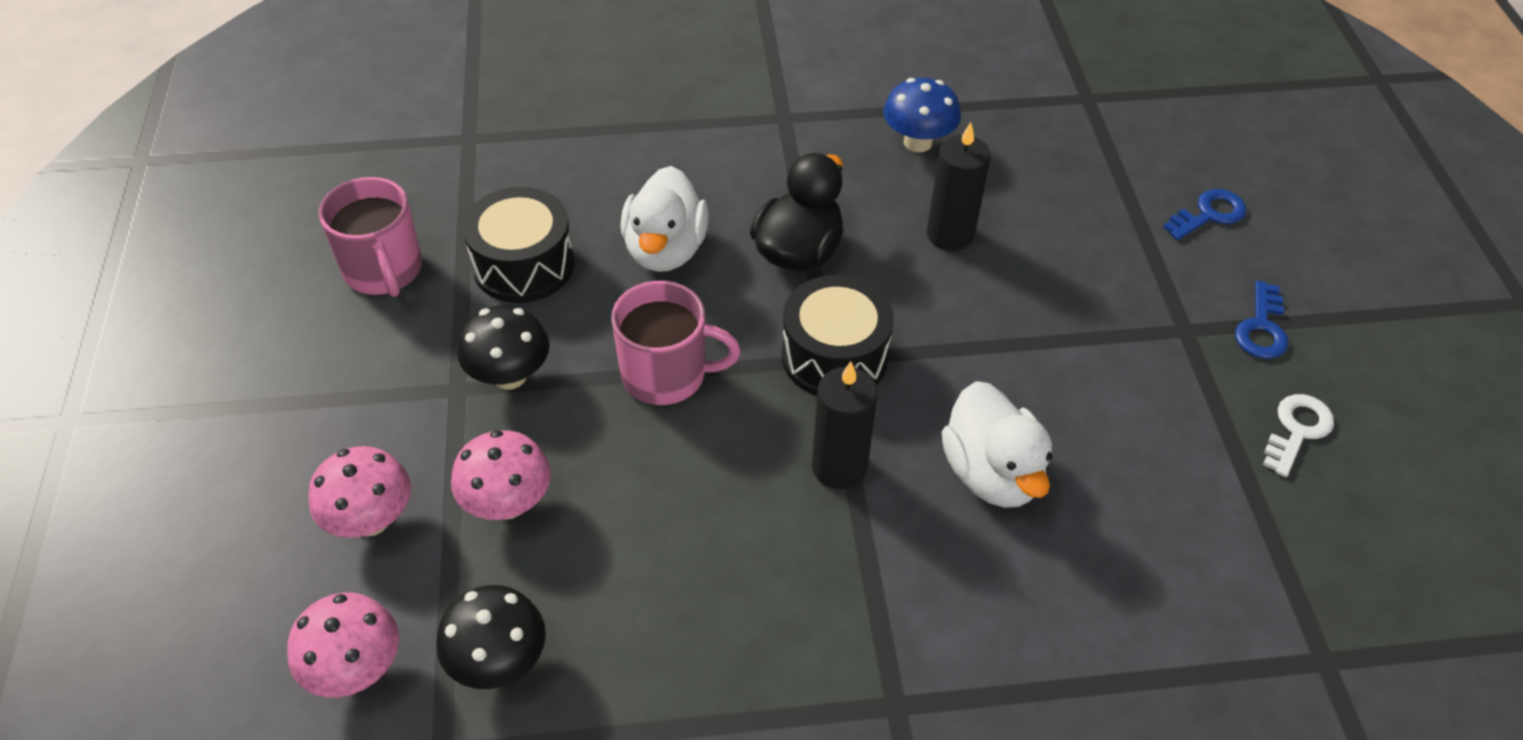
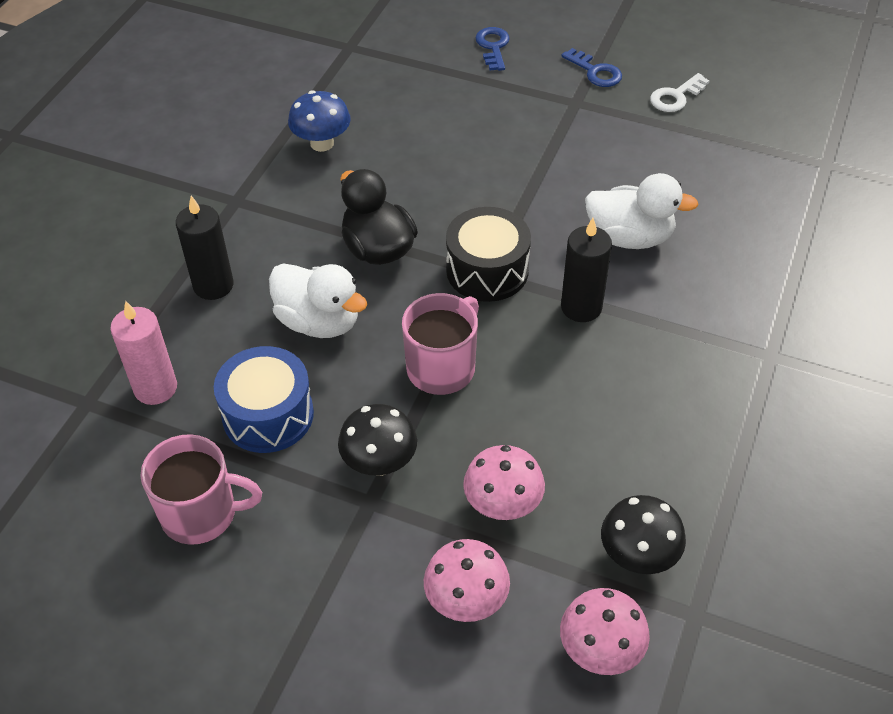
camera: 60 degrees left, 0 degrees up
(511, 173) = (155, 388): none -> pink candle
(523, 265) = (268, 415): black drum -> blue drum
(950, 234) = (421, 167): black candle -> black candle (213, 285)
(1297, 430) = (676, 96): white key -> white key turned 105 degrees counterclockwise

